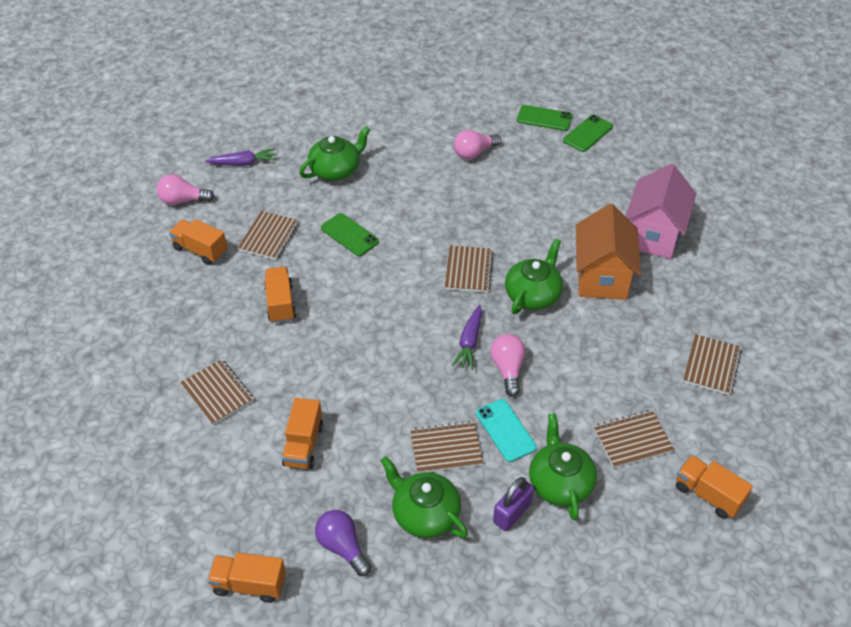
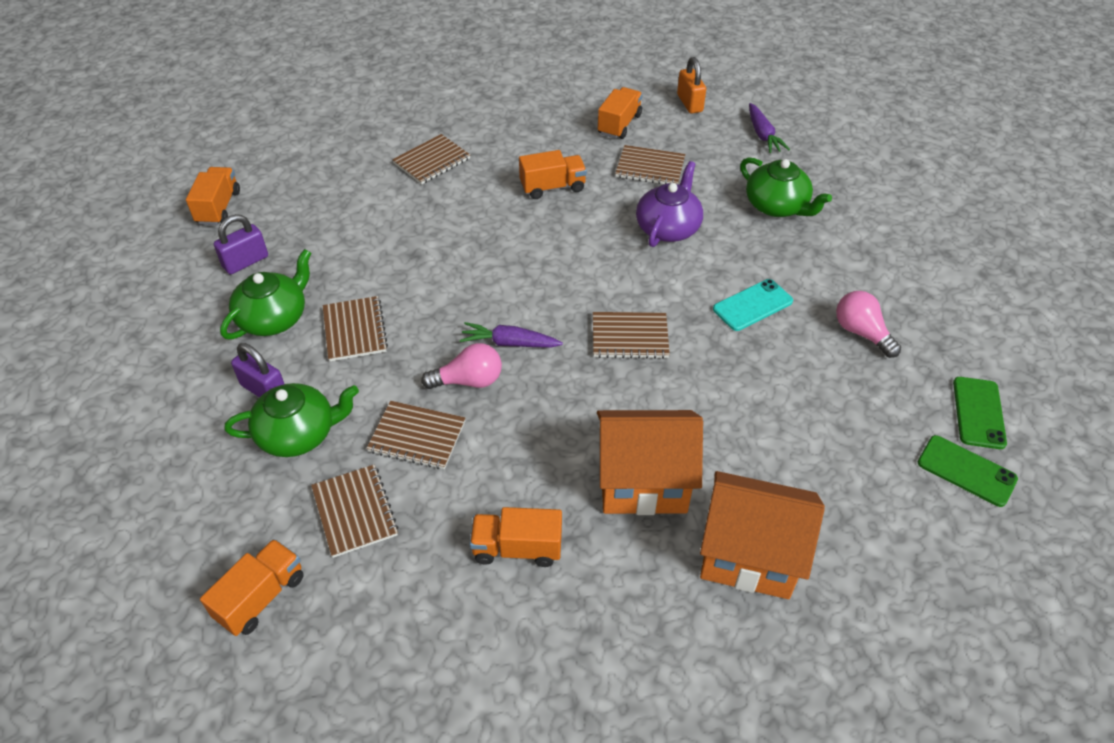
camera: 85 degrees right, 0 degrees up
(183, 200) = (689, 103): pink light bulb -> orange padlock
(303, 445) = (367, 224): orange truck -> orange truck (517, 548)
(342, 547) = (245, 262): purple light bulb -> purple padlock
(349, 235) = (668, 228): green phone -> purple teapot
(505, 430) = (377, 381): turquoise phone -> turquoise phone (752, 305)
(533, 295) = (597, 404): green teapot -> none
(653, 235) = (749, 556): pink house -> orange house
(711, 366) = (483, 621): brown notebook -> brown notebook (417, 436)

